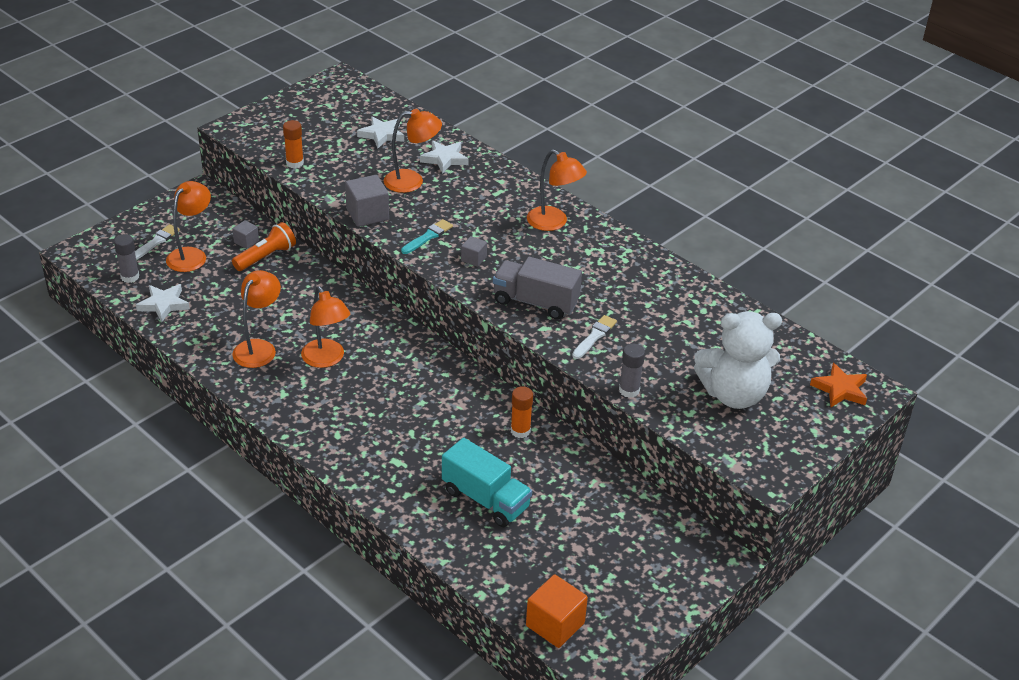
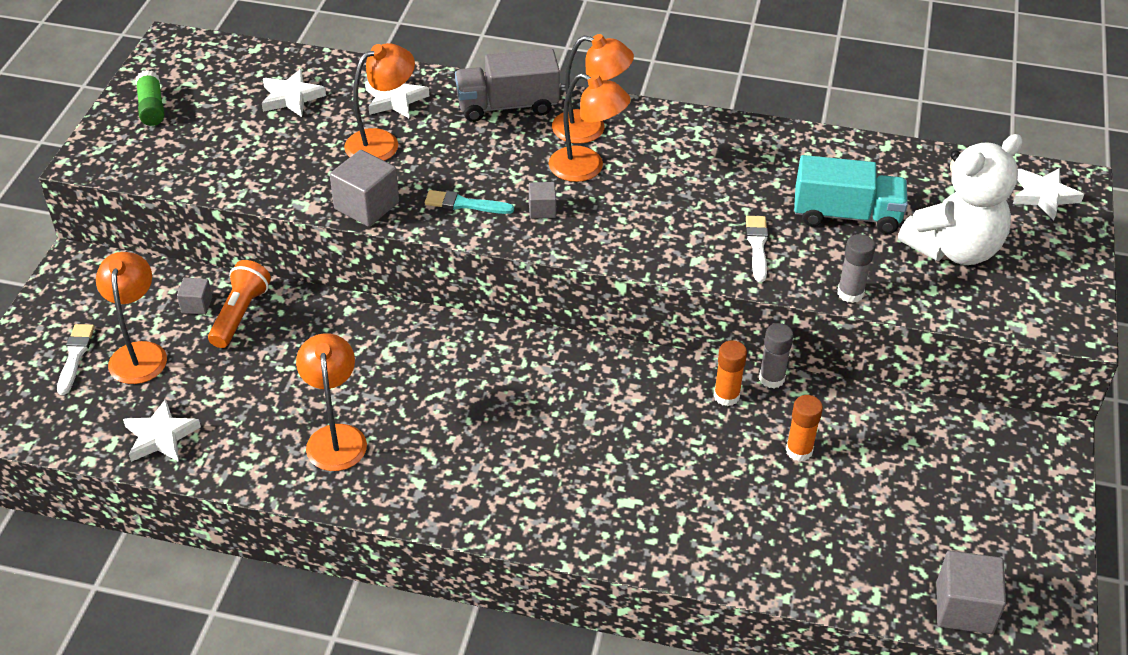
camera: 30 degrees left, 5 degrees up
(130, 277) = (80, 419): grey glue stick -> grey glue stick (771, 378)
(294, 111) = (152, 107): none -> green glue stick
(295, 163) = (214, 176): orange glue stick -> orange glue stick (799, 451)
(327, 359) = (432, 413): orange lamp -> orange lamp (587, 168)
(428, 236) = (464, 204): turquoise brush -> turquoise brush turned 90 degrees counterclockwise
(485, 499) = (763, 497): turquoise truck -> turquoise truck (846, 215)
(535, 302) = (658, 233): grey truck -> grey truck (507, 106)
(555, 624) = (964, 608): orange cube -> grey cube
(840, 389) = (1043, 196): orange star -> white star

